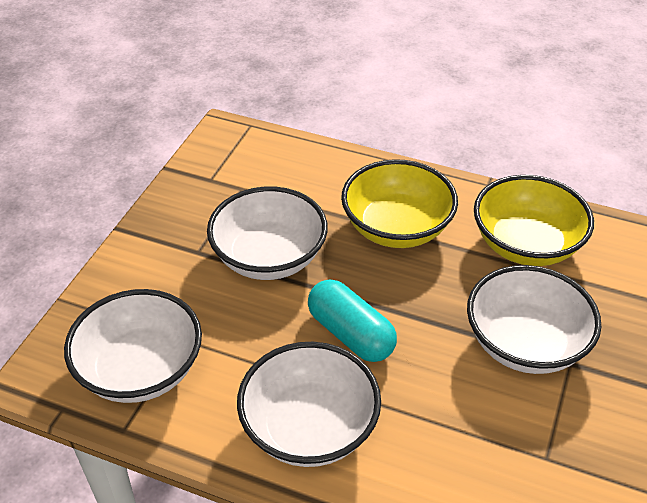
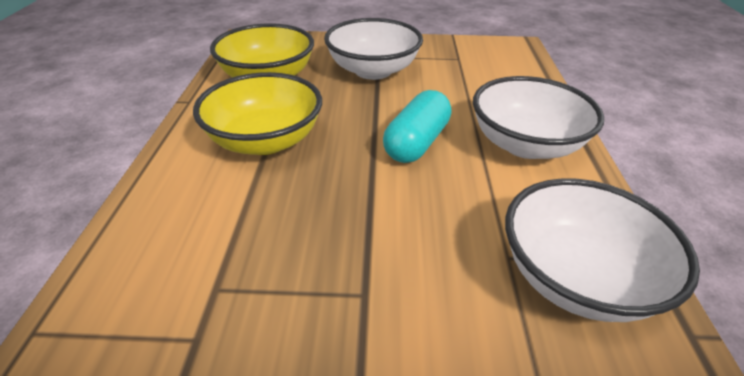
camera: 110 degrees left, 5 degrees down
(269, 257) = (345, 220): white bowl -> none

